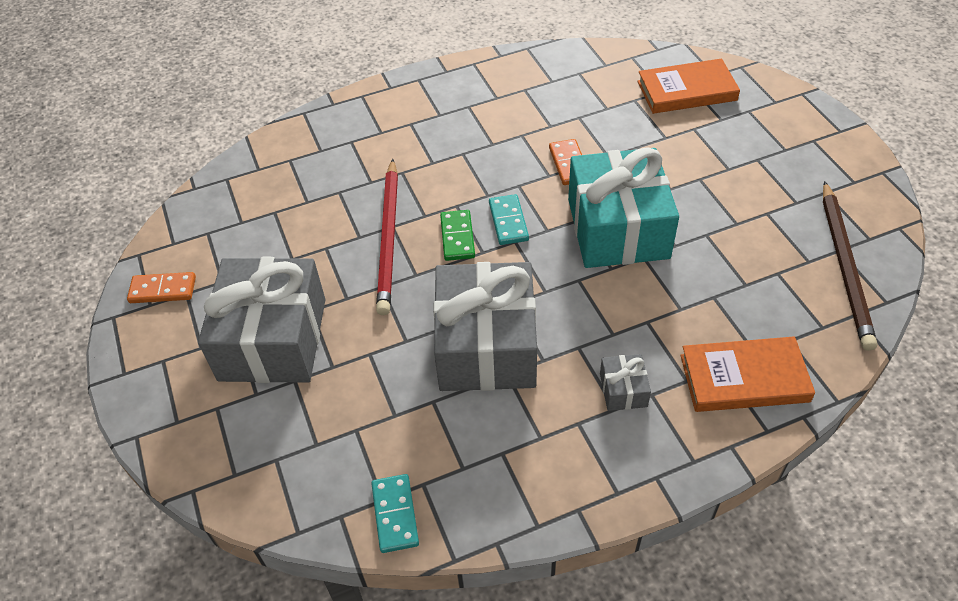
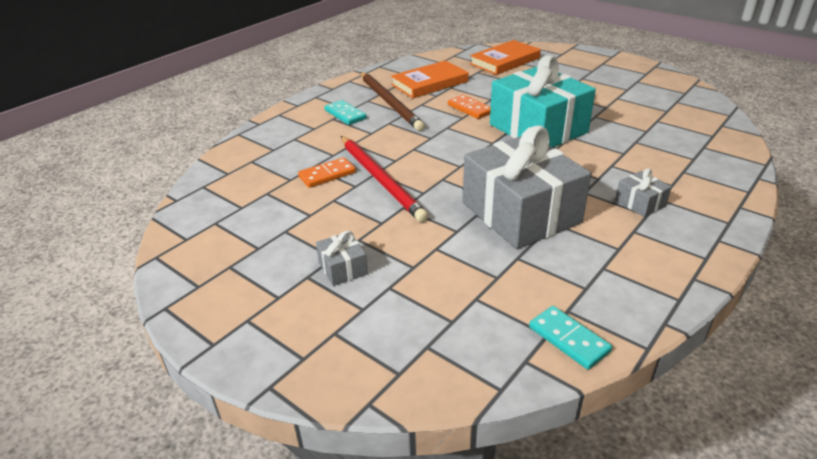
camera: 30 degrees left, 15 degrees down
(163, 290) = (203, 272): orange domino -> orange domino (327, 175)
(272, 339) = (342, 268): grey gift -> grey gift, size x0.41
(457, 237) = (433, 164): green domino -> none
(508, 222) = (461, 146): turquoise domino -> turquoise domino (345, 114)
(744, 378) = (702, 172): orange book -> orange book (429, 83)
(845, 267) = (689, 107): brown pencil -> brown pencil (390, 103)

